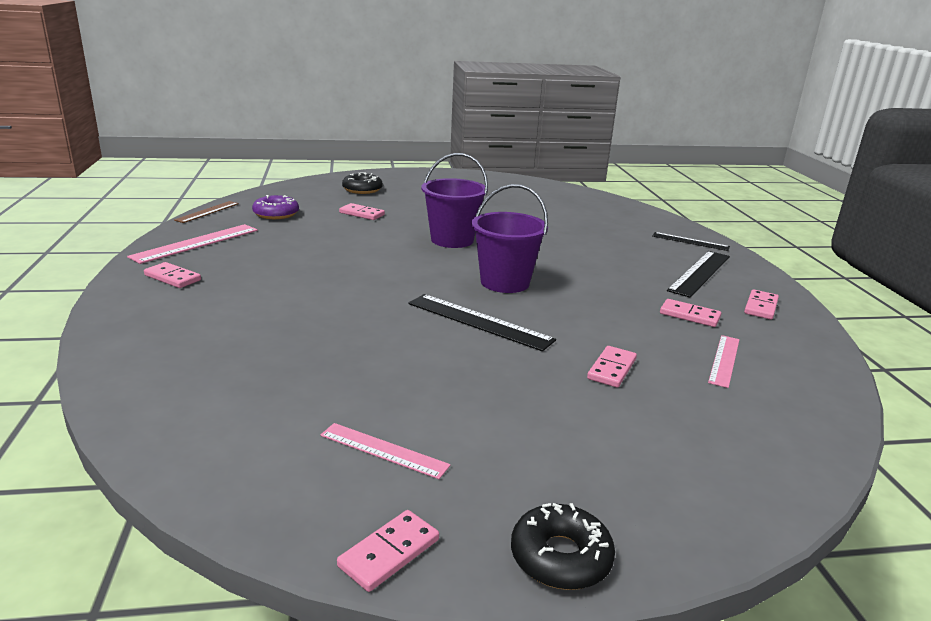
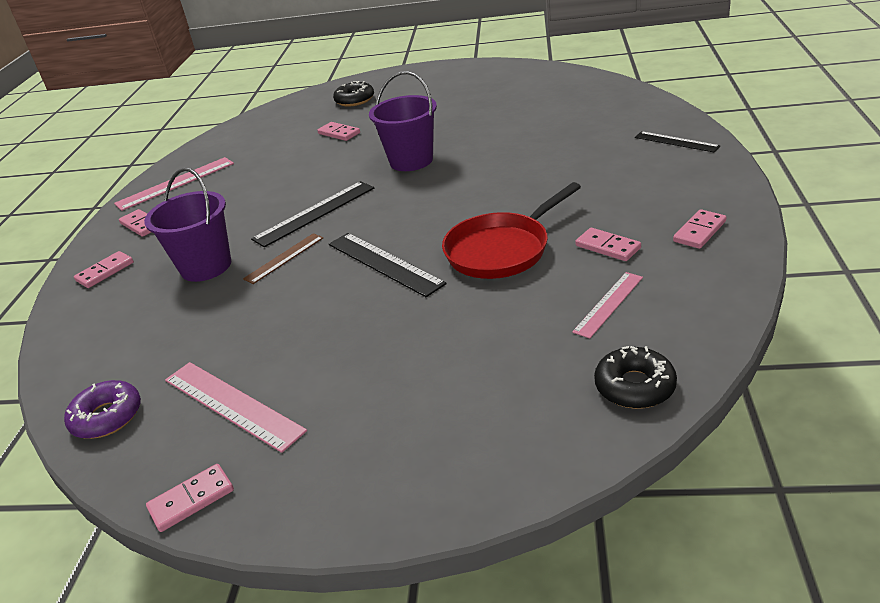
camera: 20 degrees right, 10 degrees up
(207, 212) = (200, 144): brown ruler -> brown ruler (284, 258)
(276, 214) = (259, 141): purple donut -> purple donut (107, 417)
(383, 450) = (232, 405): pink ruler -> pink ruler, size x1.59
(505, 282) = (435, 213): purple bucket -> purple bucket (206, 266)
(560, 557) = (322, 512): black donut -> black donut (634, 386)
(592, 314) = (502, 249): none -> red pan
(612, 369) = (482, 317): pink domino -> pink domino (105, 272)
(699, 273) = (657, 187): black ruler -> black ruler (314, 213)

